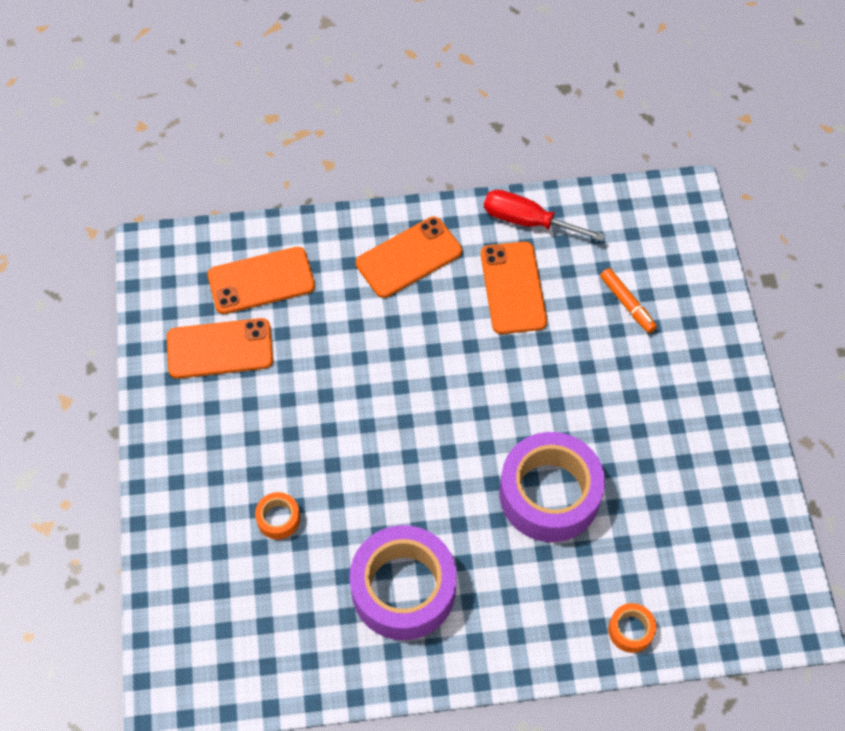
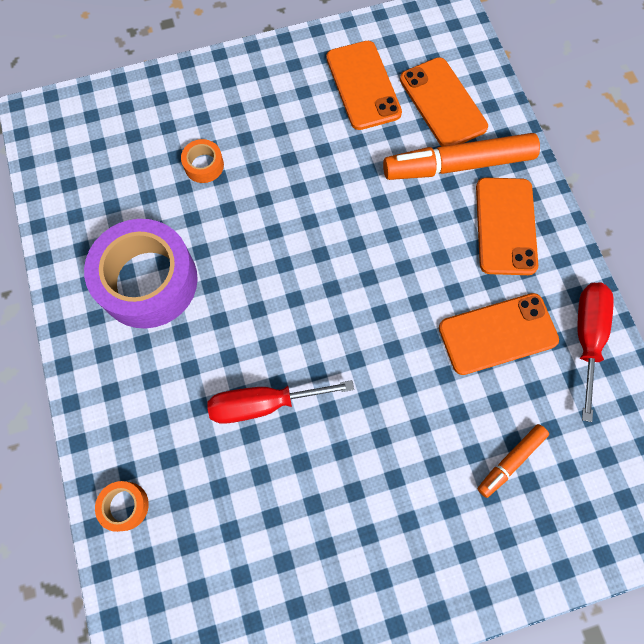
camera: 80 degrees right, 10 degrees up
(335, 282) = (458, 165): none -> orange marker
(409, 257) = (505, 226): orange phone -> orange phone turned 45 degrees clockwise
(549, 494) = (263, 404): purple tape -> red screwdriver

